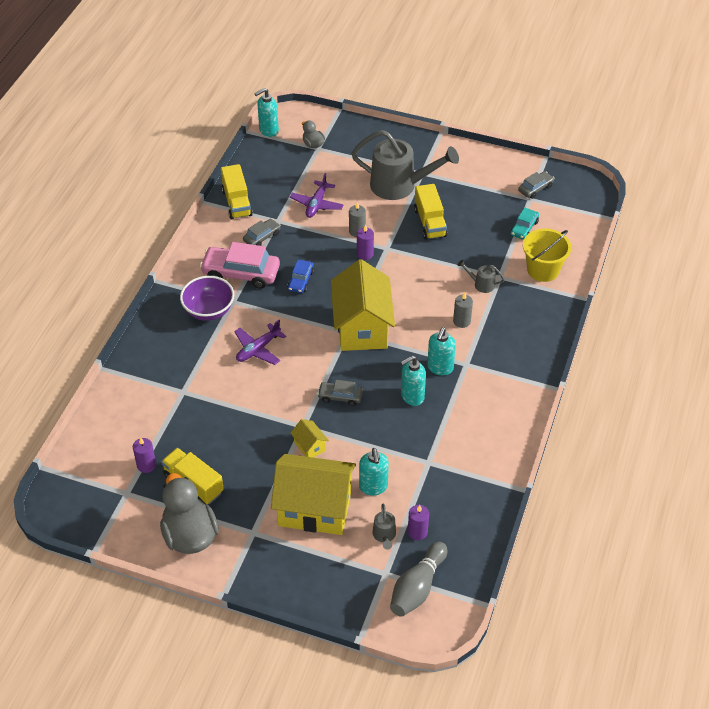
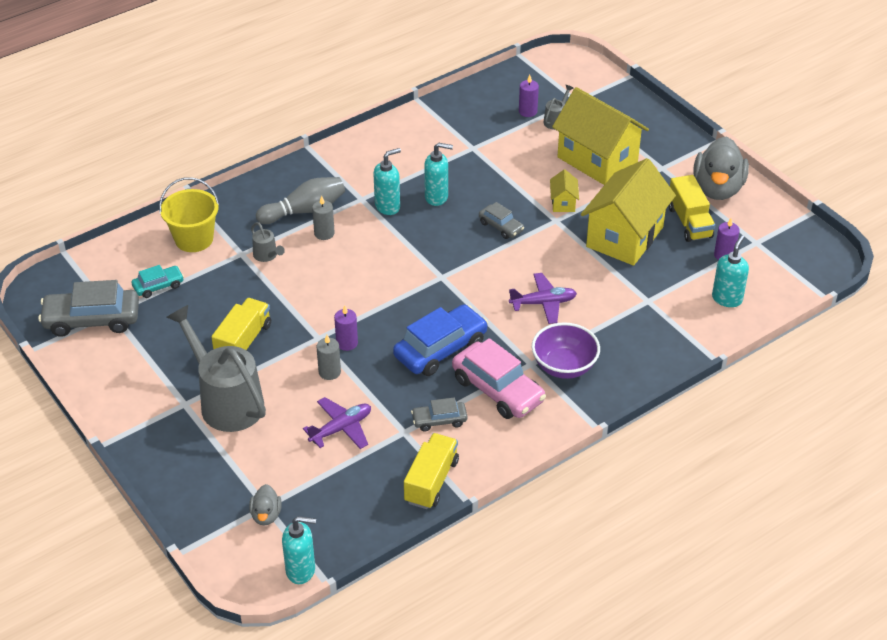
camera: 145 degrees left, 5 degrees down
(301, 280) = (440, 349): blue car -> blue car, size x1.87
(362, 327) = (423, 273): yellow house -> yellow house (625, 237)
(373, 487) = (535, 152): turquoise soap dispenser -> turquoise soap dispenser (727, 298)
(417, 587) = (560, 83): grey bowling pin -> grey bowling pin (304, 210)
(535, 188) = (92, 320): grey car -> grey car, size x1.87

